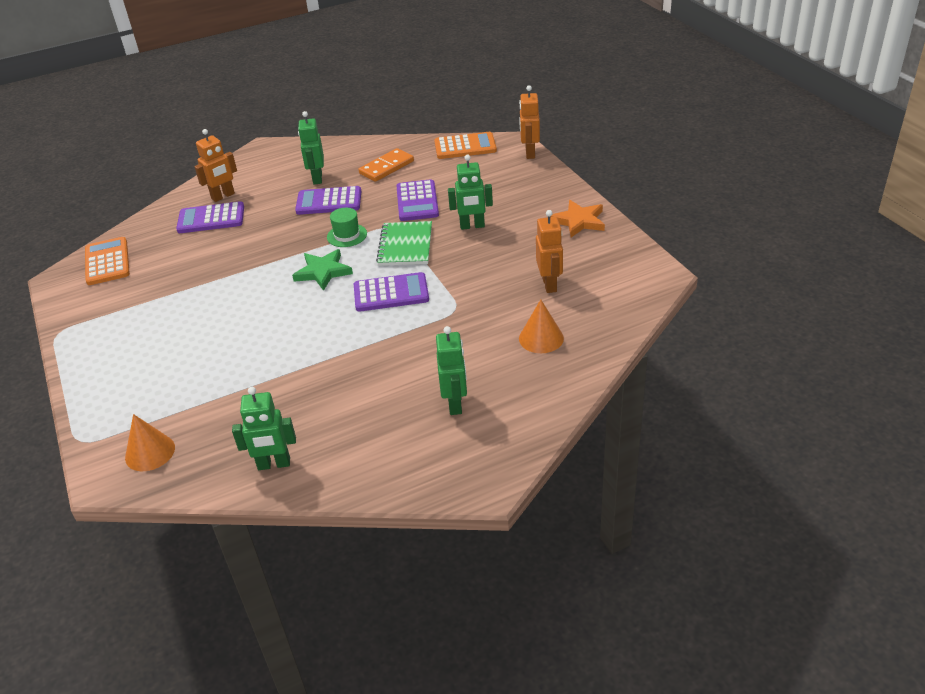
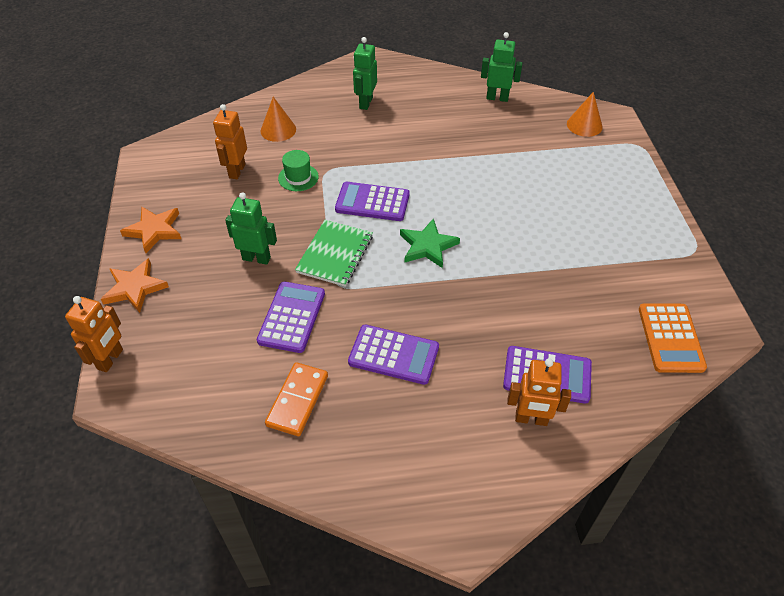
camera: 165 degrees left, 10 degrees up
(223, 196) = (531, 419): orange robot -> orange robot turned 150 degrees counterclockwise
(317, 178) = (396, 411): green robot -> none
(347, 235) = (389, 289): green hat -> green hat (298, 177)
(386, 167) = (297, 400): orange domino -> orange domino turned 45 degrees counterclockwise
(465, 147) = (175, 407): orange calculator -> none
(554, 186) = (135, 288): none -> orange star

